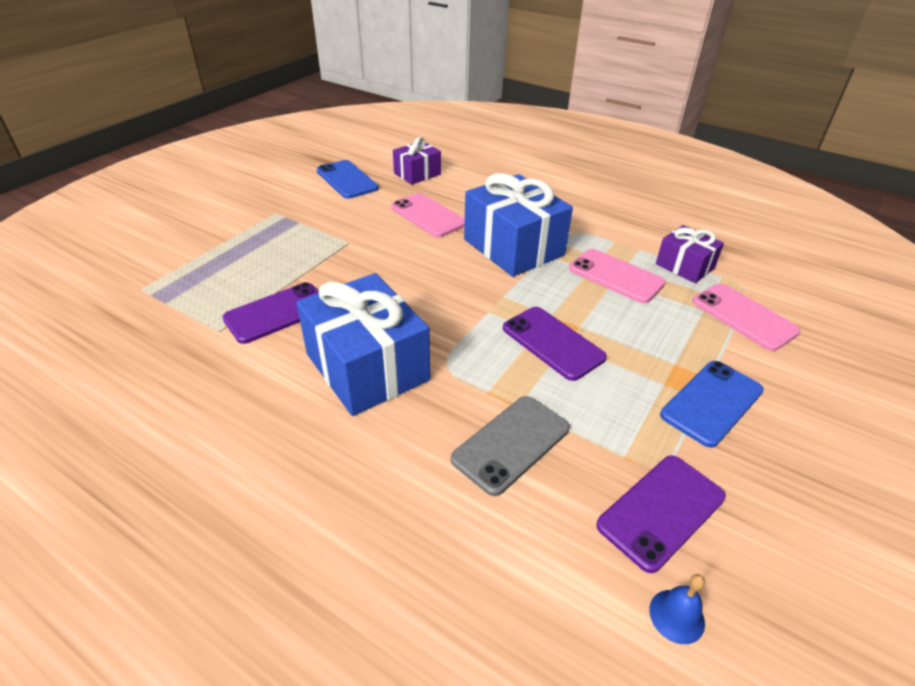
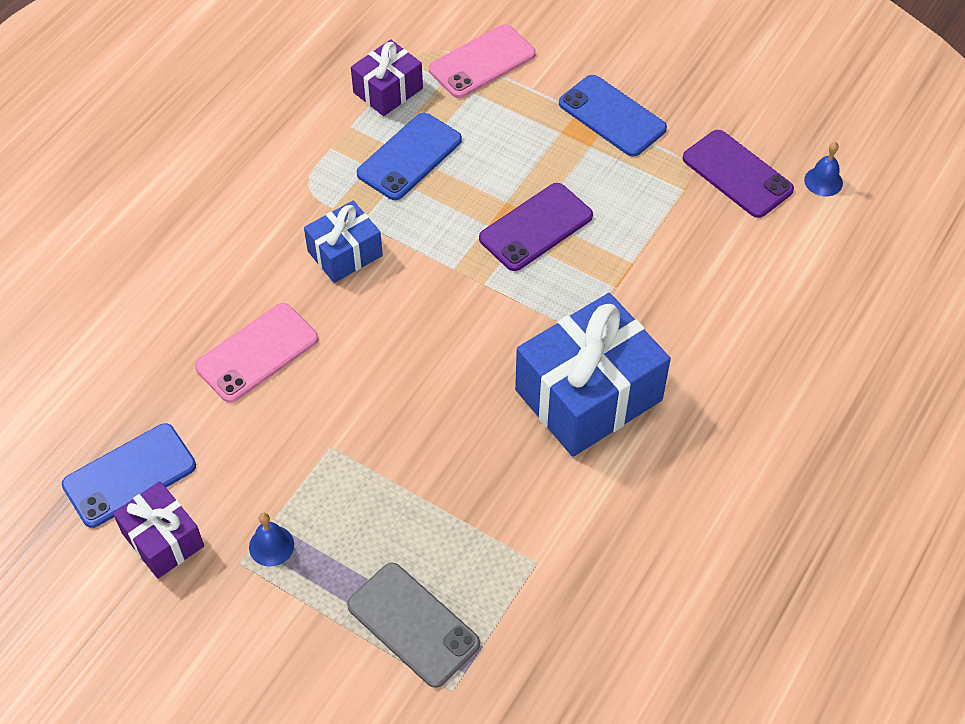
camera: 90 degrees left, 15 degrees up
(277, 313) = (497, 504): purple phone -> none
(282, 223) = (271, 545): none -> blue bell
(417, 174) = (117, 374): purple gift -> purple gift (163, 539)
(511, 444) = (680, 269): grey phone -> grey phone (413, 624)
(513, 247) = (345, 253): blue gift -> blue gift, size x0.55
(616, 276) = (409, 157): pink phone -> blue phone

